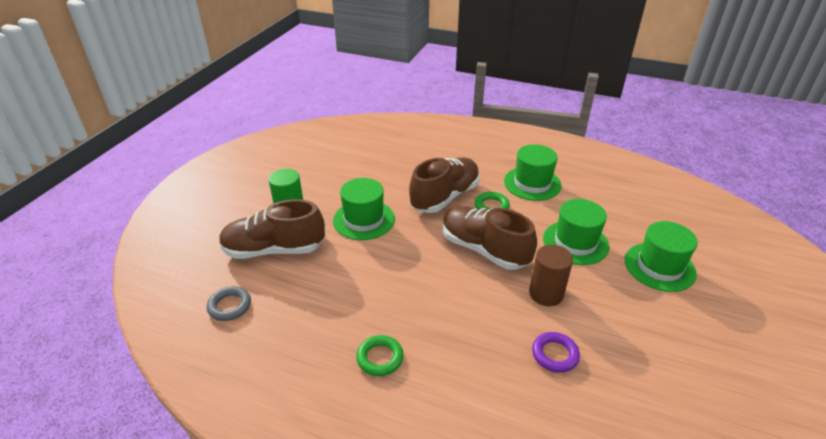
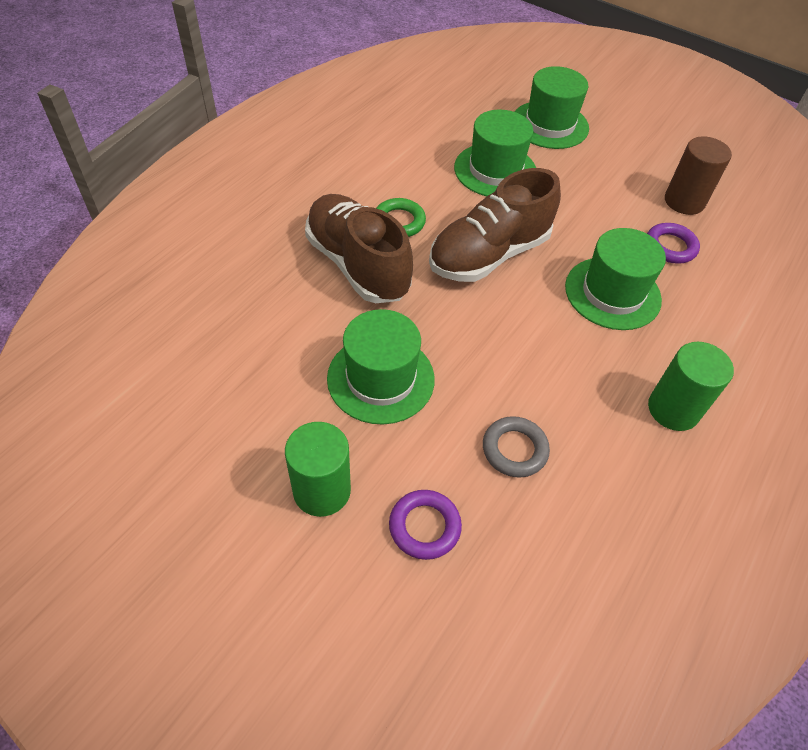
camera: 80 degrees left, 15 degrees up
(230, 306) = (558, 609): grey ring -> grey ring (514, 449)
(274, 250) = (424, 526): brown shoe -> purple ring
(380, 358) = (673, 409): green ring -> green cylinder
(532, 183) = (361, 167): green hat -> green hat (612, 293)
(546, 294) = (579, 224): brown cylinder -> brown cylinder (684, 201)

